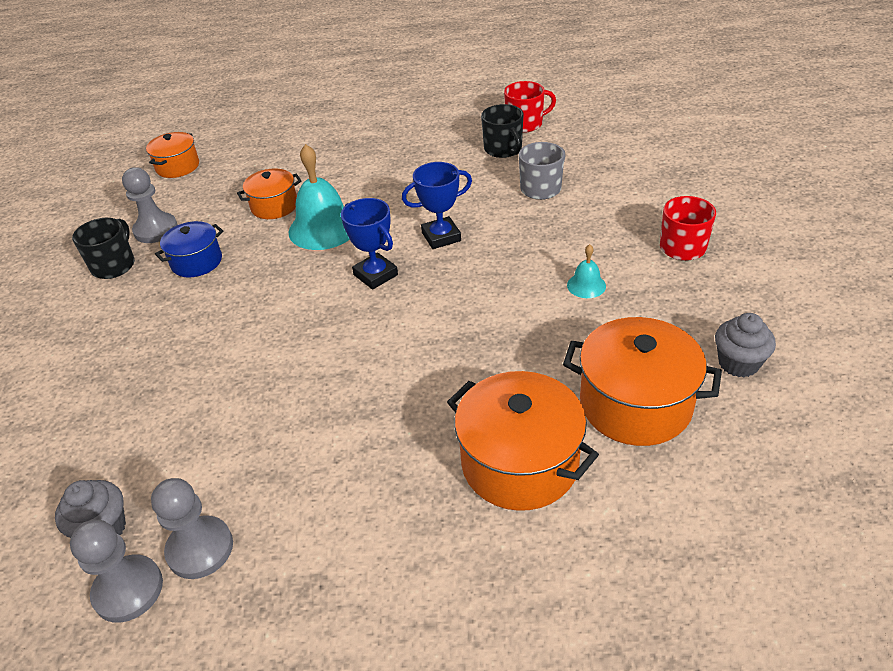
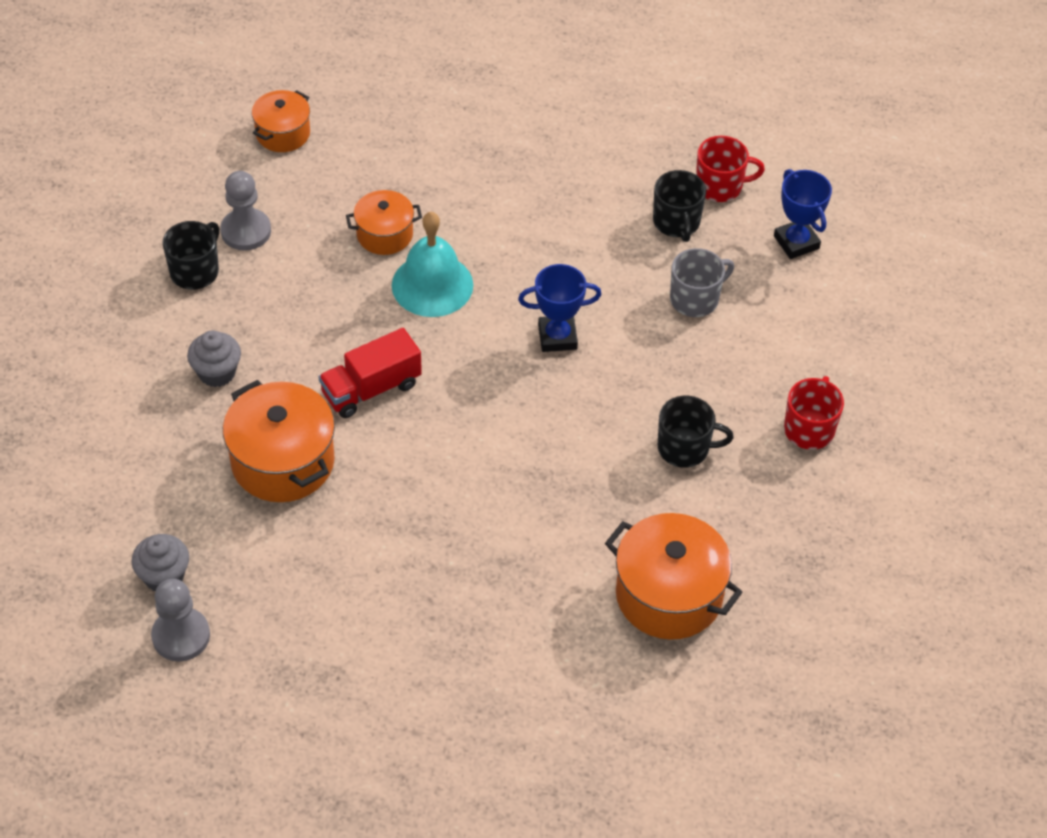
camera: 10 degrees right, 10 degrees up
(196, 262) = (285, 293): blue pot -> none
(200, 549) = (244, 618): grey pawn -> none
(289, 310) = (371, 389): none -> red truck
(375, 275) = (471, 369): blue trophy -> blue trophy (796, 242)
(519, 463) = (539, 621): orange pot -> orange pot (283, 461)
(586, 285) = (684, 448): turquoise bell -> black mug
(738, 363) = (787, 582): grey cupcake -> grey cupcake (217, 373)

